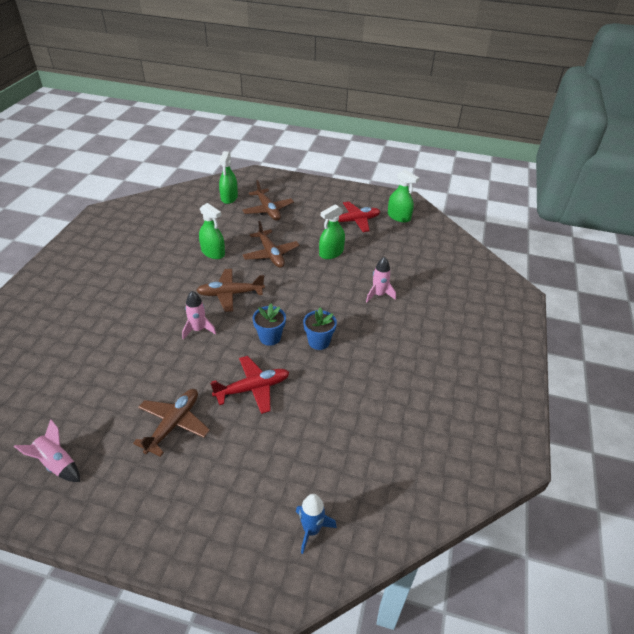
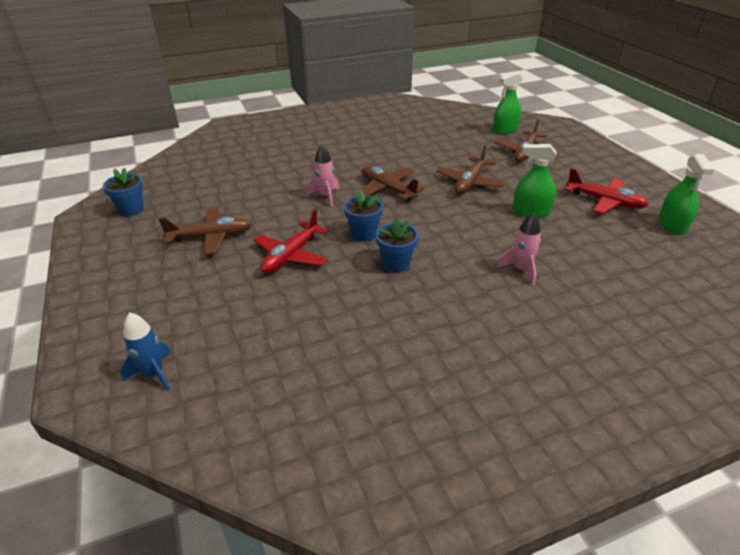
camera: 55 degrees right, 5 degrees down
(57, 463) = (131, 209): pink rocket -> blue flower pot
(213, 252) = (424, 157): green spray bottle -> none
(253, 388) = (291, 256): red plane -> red plane turned 90 degrees clockwise

